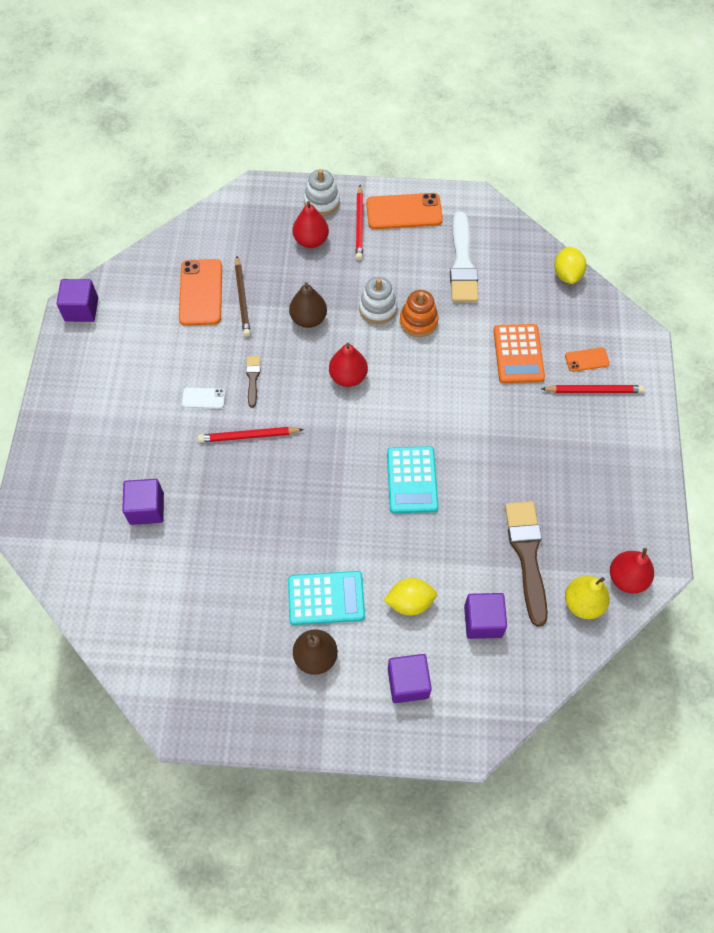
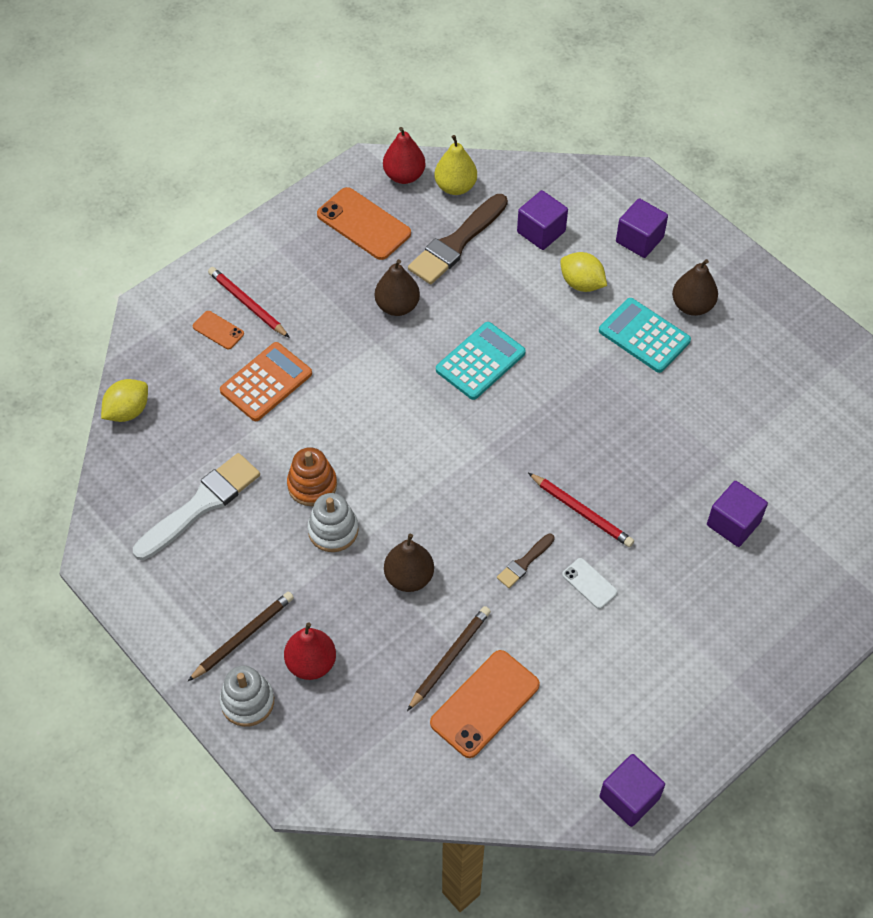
camera: 135 degrees left, 5 degrees down
(348, 377) = (435, 489): red pear -> none
(359, 225) = (243, 636): red pencil -> brown pencil
(404, 211) = (182, 611): orange phone -> orange phone (363, 224)
(507, 471) = (397, 306): none -> brown pear

